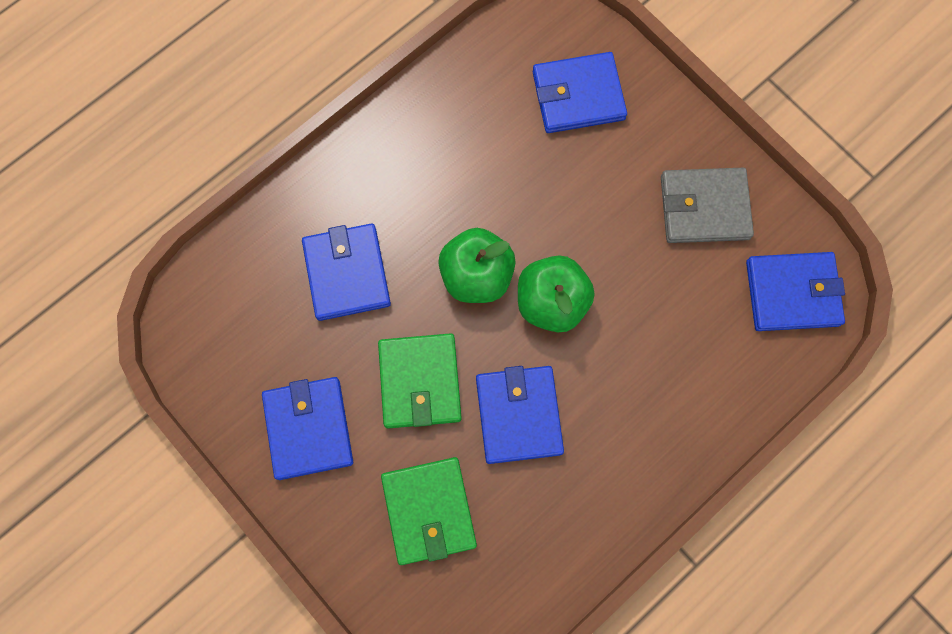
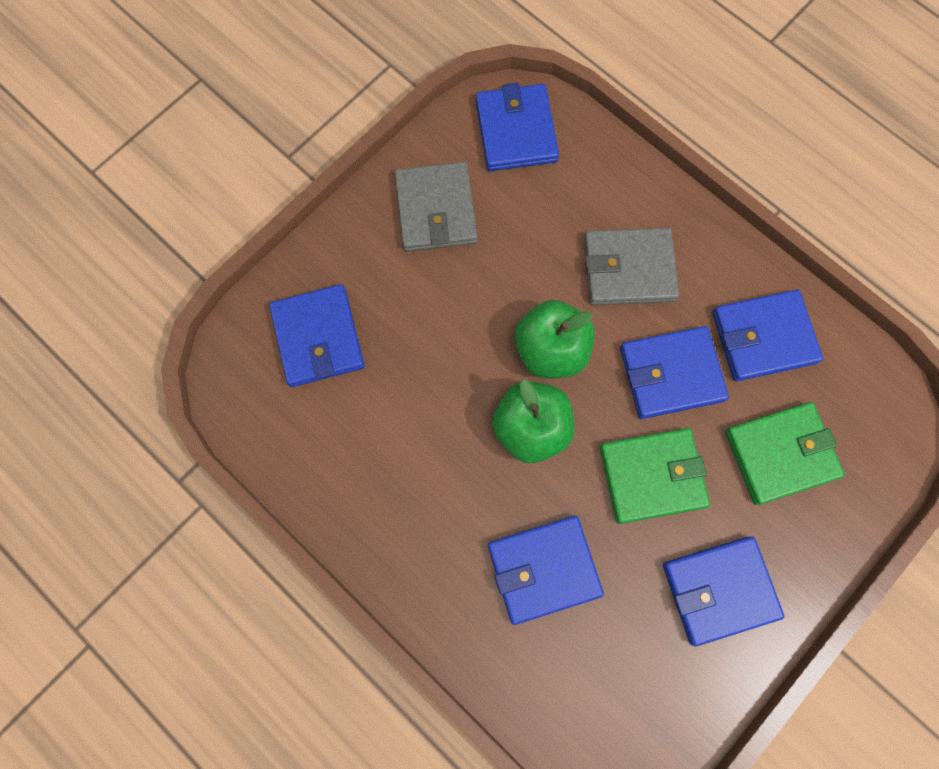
camera: 95 degrees left, 0 degrees up
(550, 516) = (763, 337): none -> blue wallet
(632, 388) = (628, 269): none -> grey wallet

